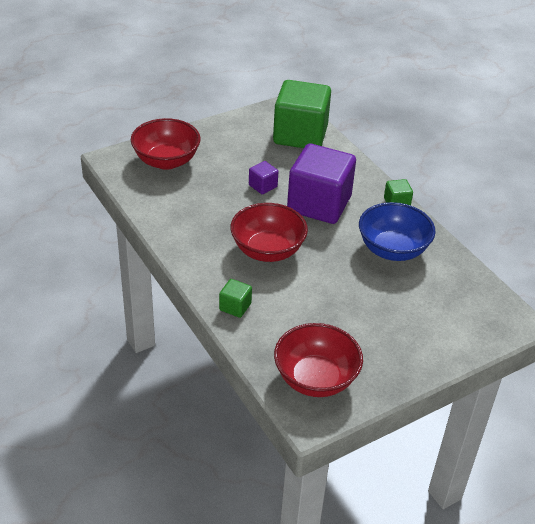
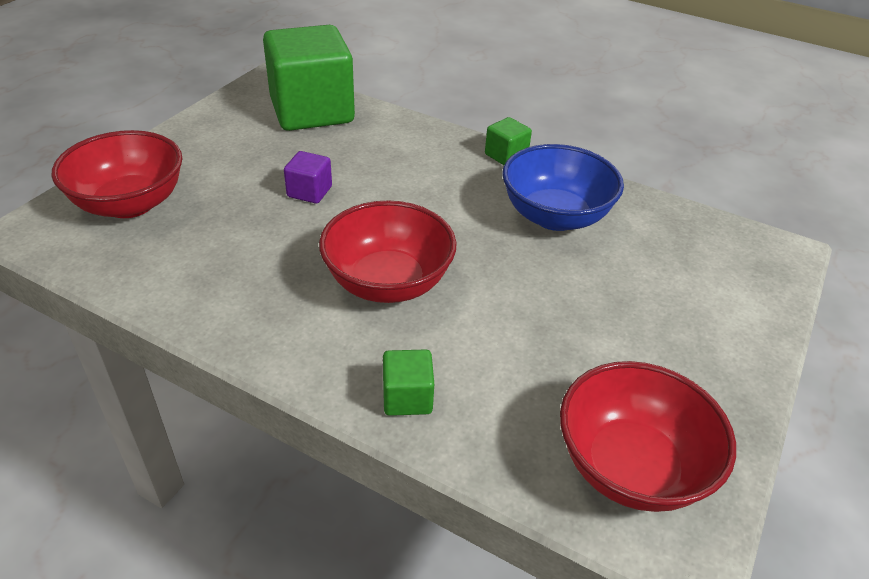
camera: 30 degrees left, 0 degrees up
(319, 204) = (408, 190): purple cube -> none

